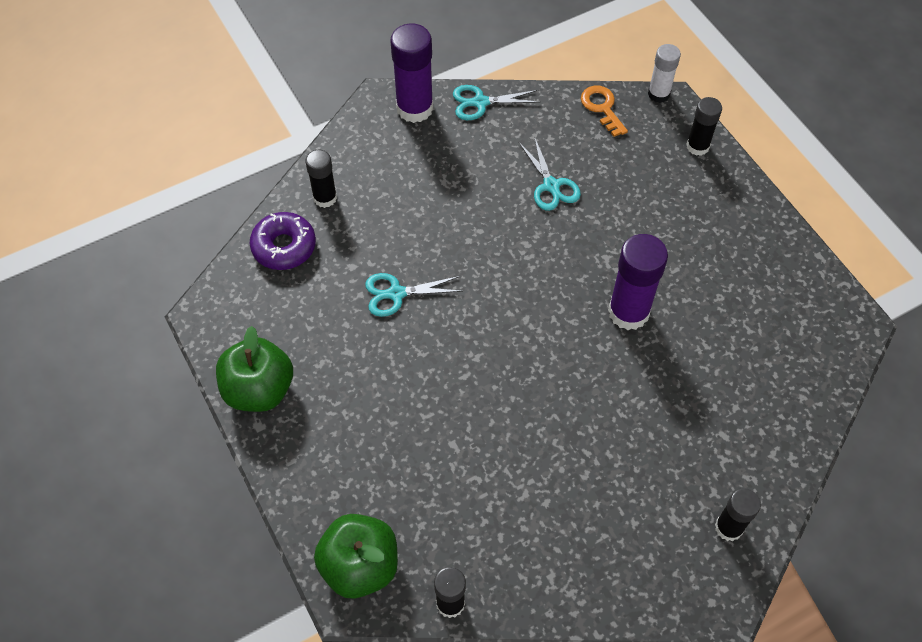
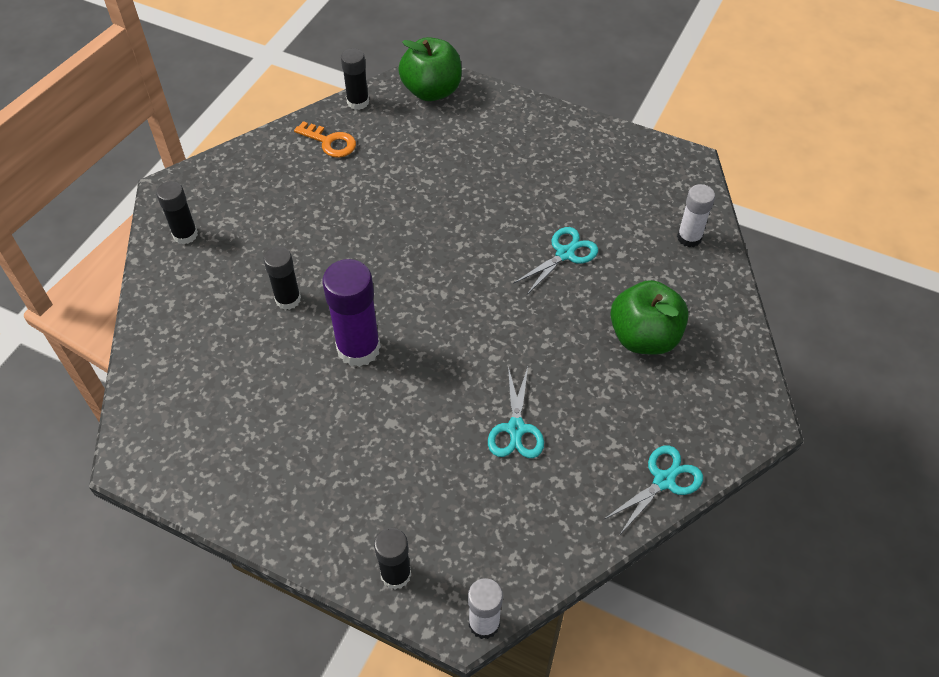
camera: 145 degrees right, 5 degrees down
(259, 390) = (596, 141): green apple -> green apple (644, 337)
(284, 247) = (689, 238): purple donut -> white glue stick
(325, 198) = (702, 294): black glue stick -> black glue stick (288, 299)
(414, 108) = (719, 431): purple glue stick -> none
(551, 185) = (516, 429): turquoise scissors -> turquoise scissors turned 120 degrees counterclockwise
(602, 108) = (534, 559): orange key -> orange key (330, 142)

